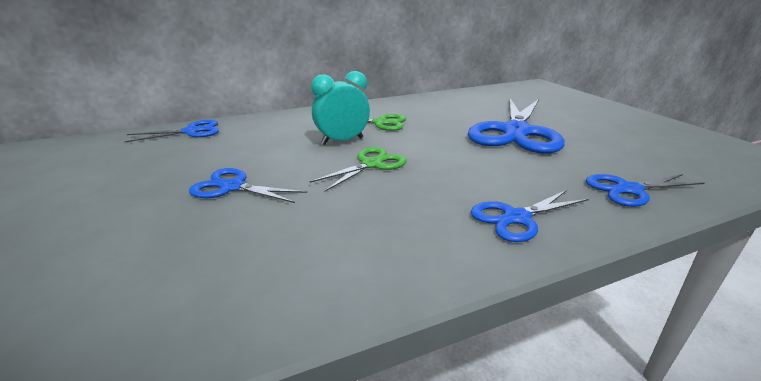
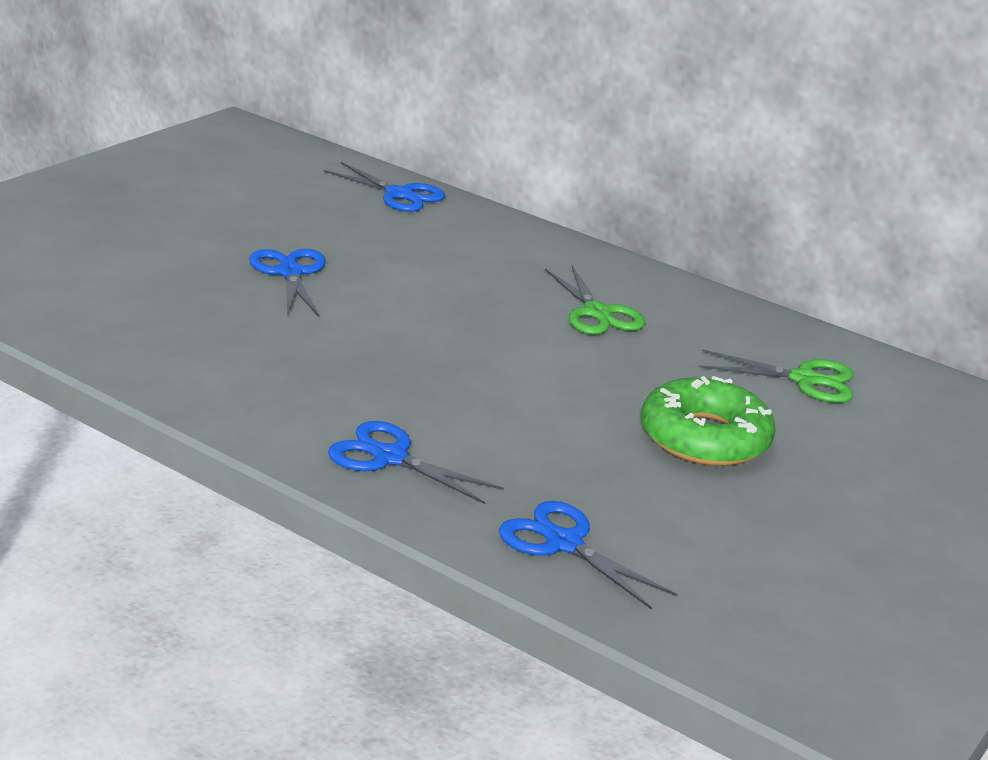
camera: 55 degrees right, 0 degrees up
(342, 141) = (489, 301): turquoise clock -> none
(371, 164) = (437, 339): green scissors -> green scissors (804, 380)
(516, 132) = (704, 438): blue scissors -> green donut

